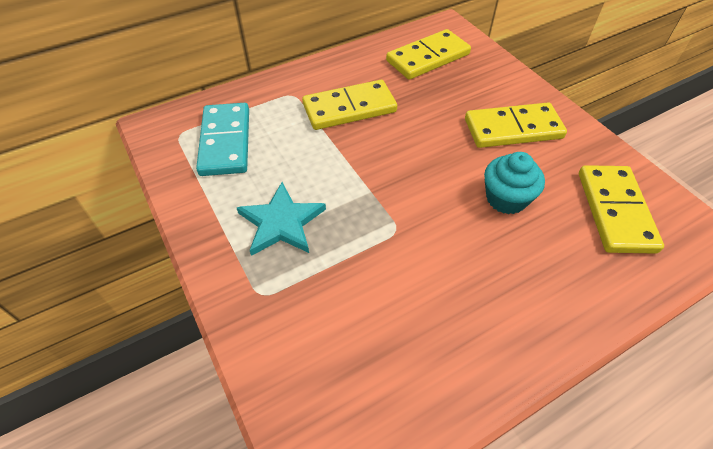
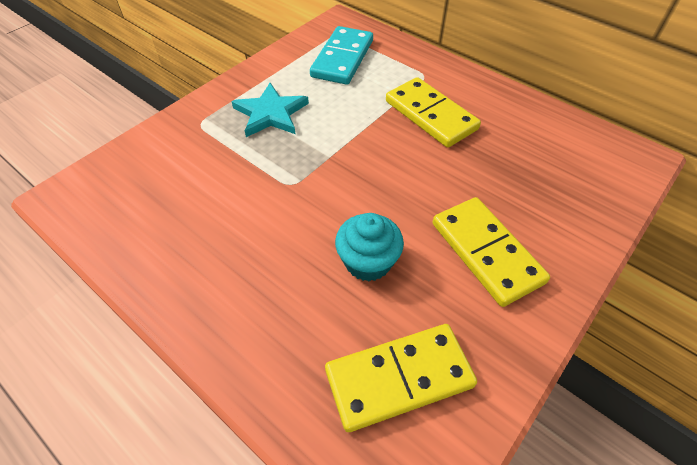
camera: 70 degrees right, 0 degrees up
(225, 142) = (342, 58): turquoise domino -> turquoise domino turned 45 degrees counterclockwise
(428, 57) = (559, 153): yellow domino -> none

